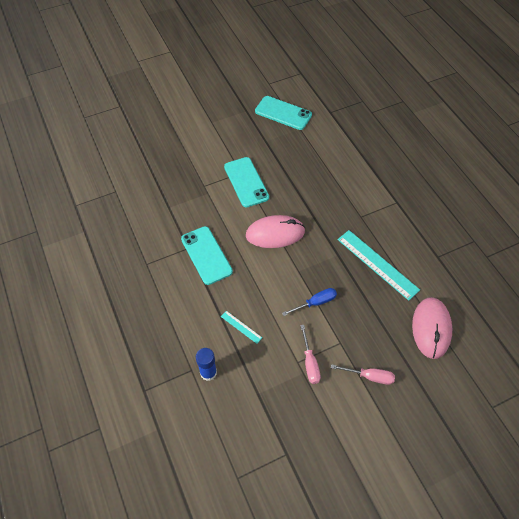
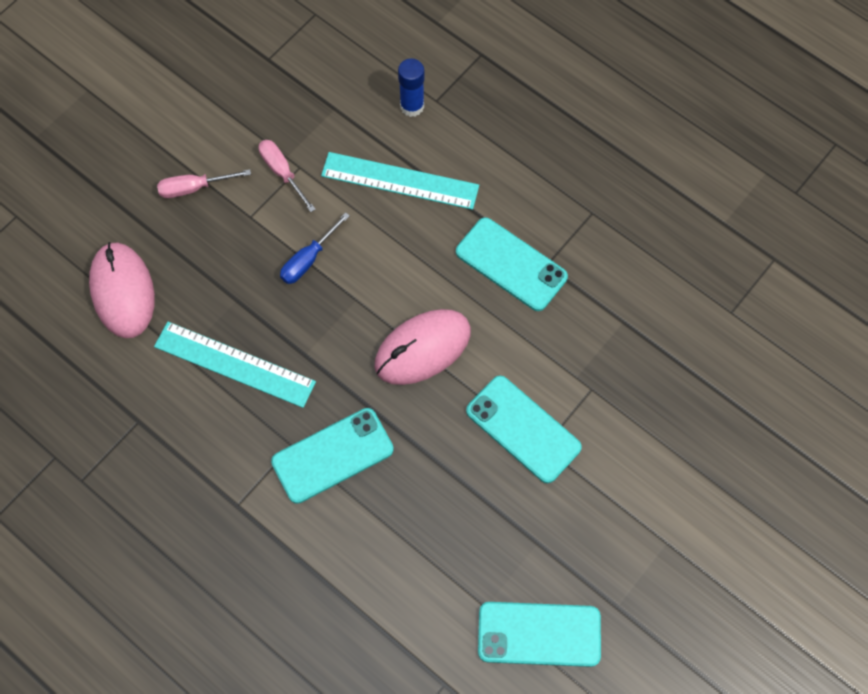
camera: 155 degrees right, 10 degrees up
(241, 327) = (400, 180): turquoise ruler -> turquoise ruler, size x2.14
(342, 205) = (332, 455): none -> turquoise phone

